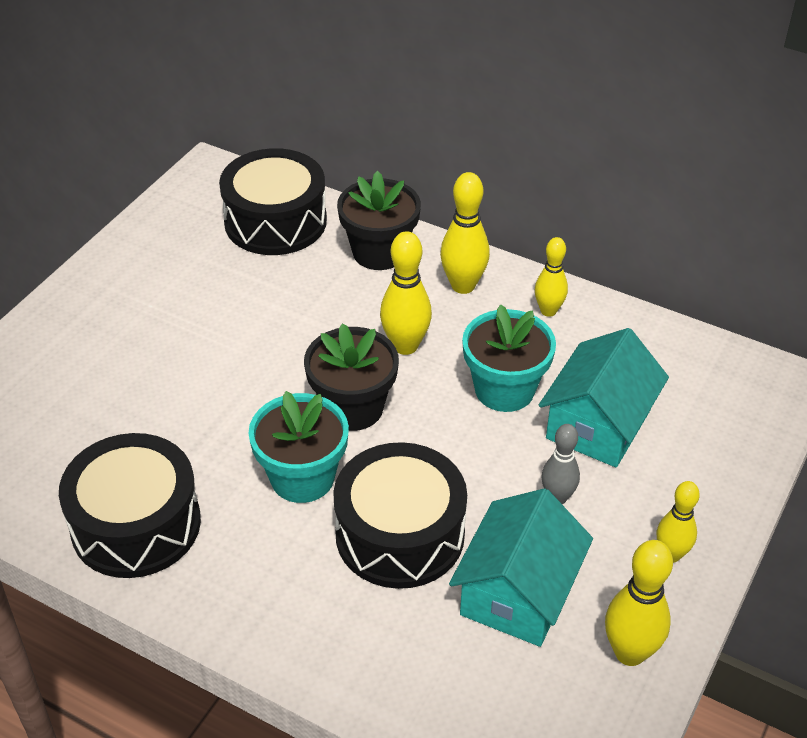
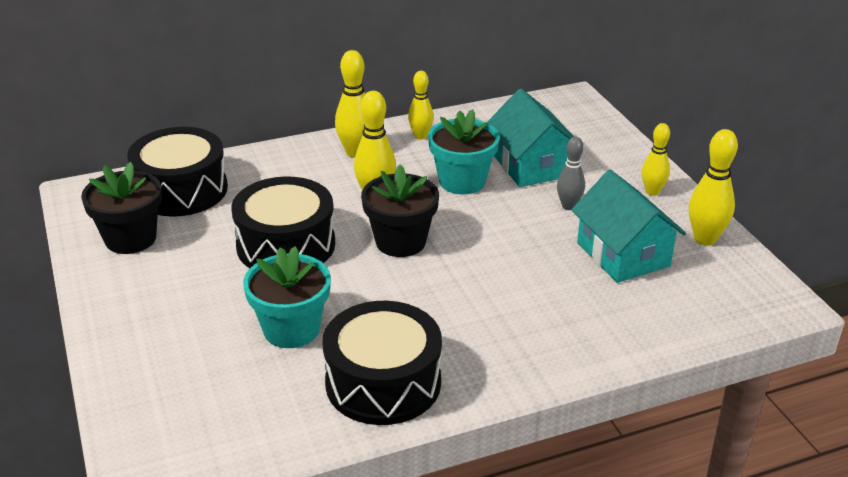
camera: 50 degrees left, 10 degrees down
(302, 477) = (434, 290): turquoise flower pot -> turquoise flower pot (291, 329)
(379, 252) = (278, 166): black flower pot -> black flower pot (130, 239)
(400, 534) = (528, 274): black drum -> black drum (286, 245)

